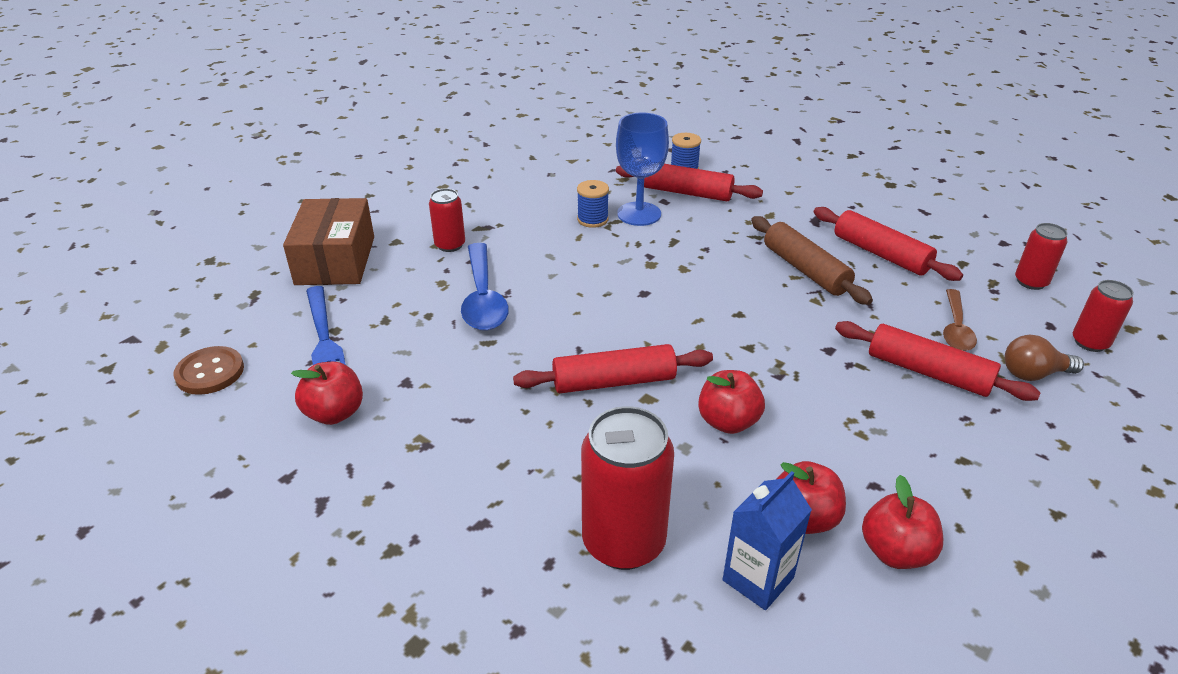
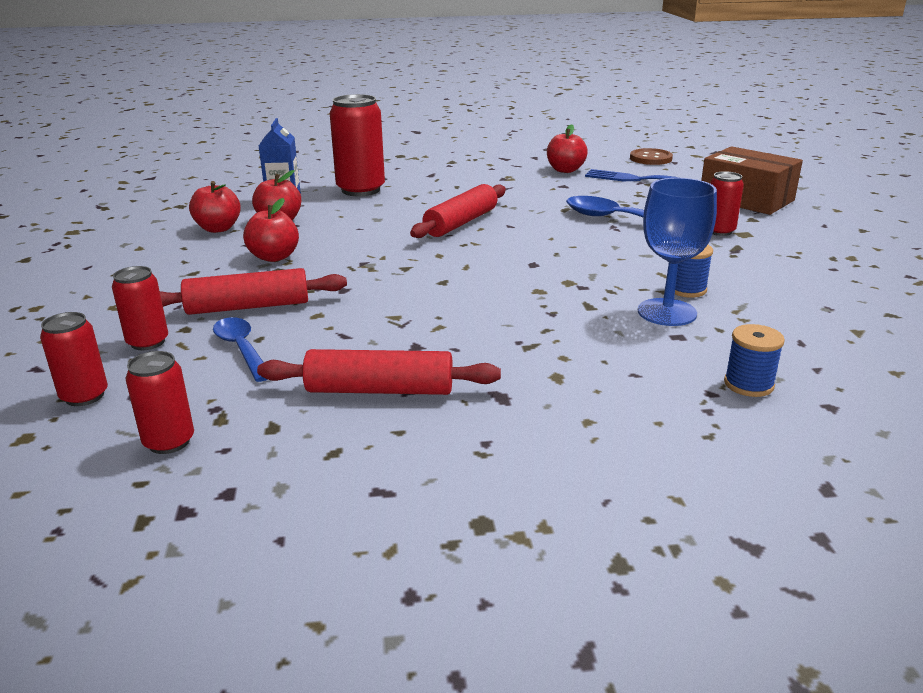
camera: 135 degrees right, 10 degrees down
(686, 192) = (680, 356): red rolling pin -> none
(728, 422) = (367, 234): red apple -> red apple (274, 257)
(805, 270) = (437, 336): brown rolling pin -> none
(956, 328) = (241, 349): brown spoon -> blue spoon
(1033, 374) = (148, 342): brown light bulb -> red can

